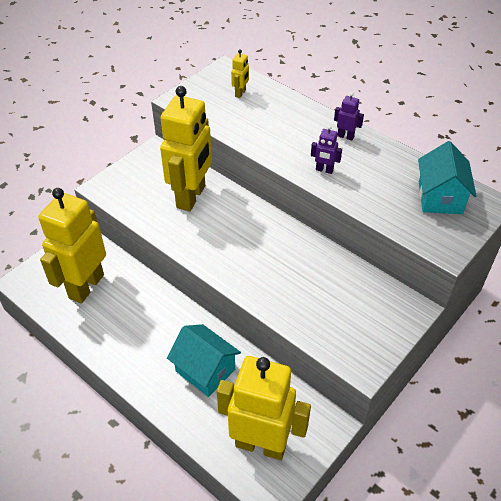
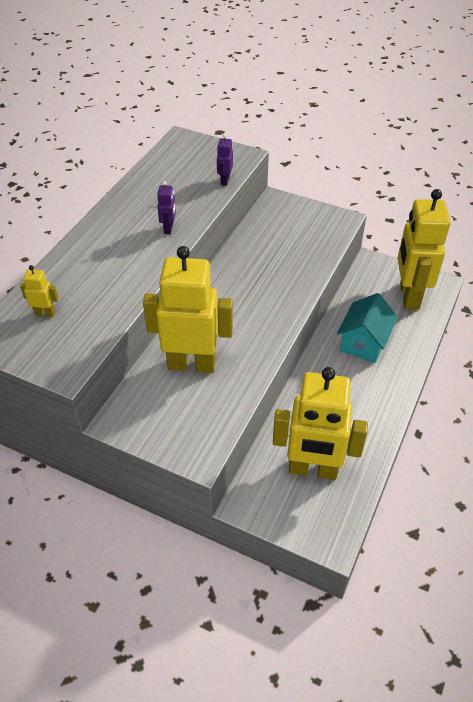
camera: 105 degrees left, 0 degrees up
(345, 136) = (112, 221): purple robot -> purple robot (224, 180)
(440, 197) = (184, 161): turquoise house -> none

